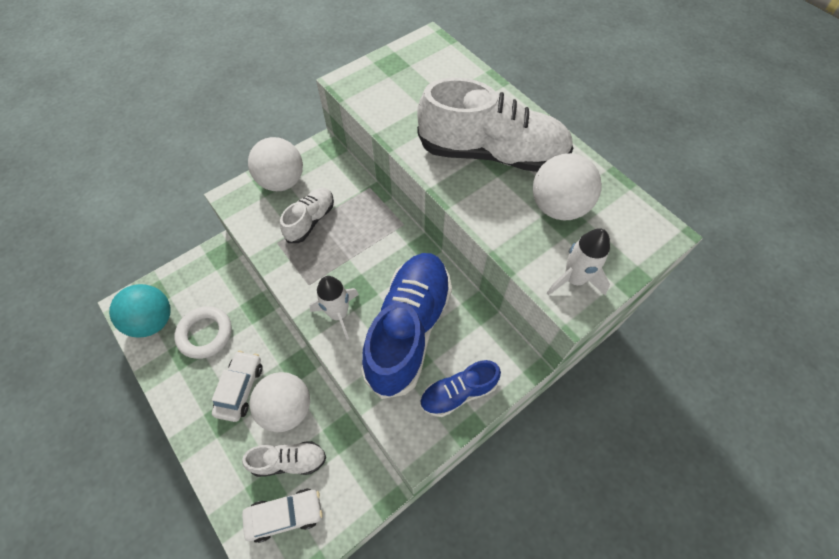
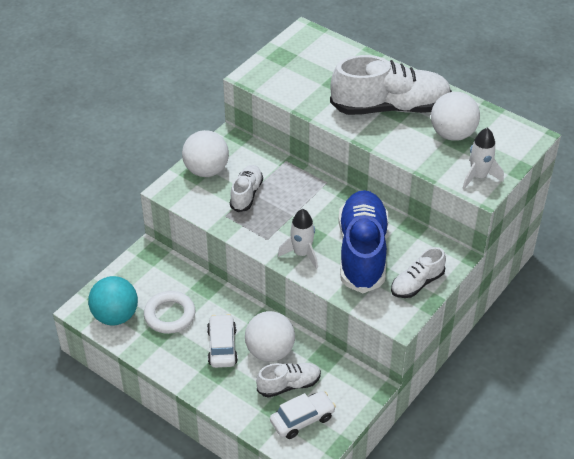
camera: 15 degrees left, 15 degrees down
(458, 393) = (417, 283): blue shoe -> white shoe

